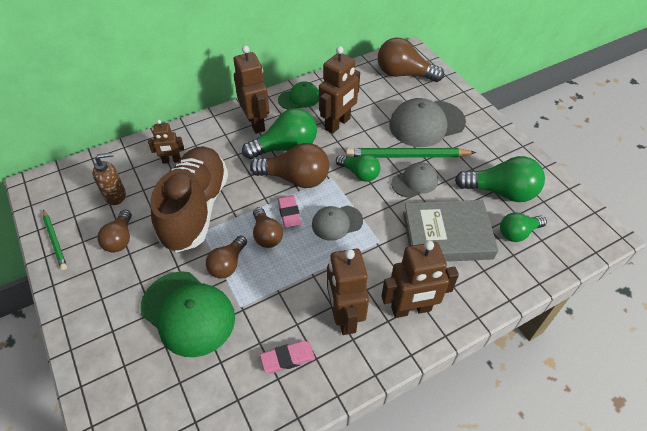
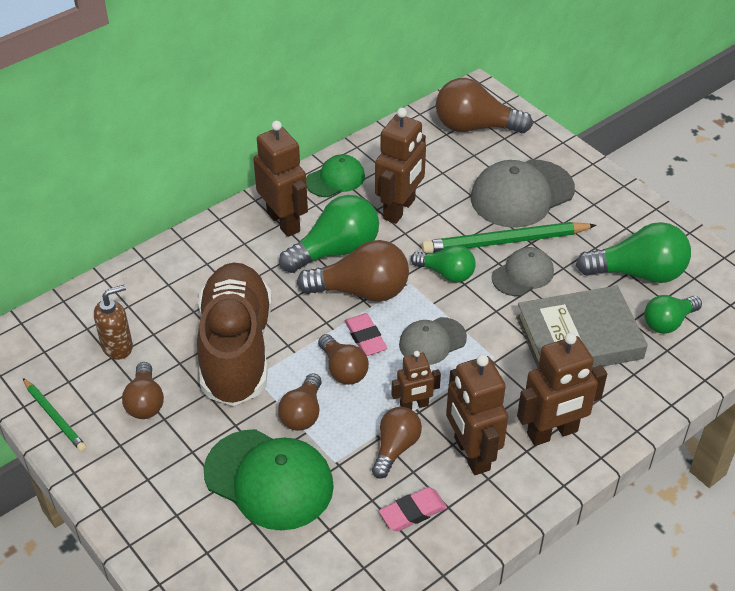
camera: 10 degrees left, 5 degrees down
(171, 160) = (180, 289): brown robot -> brown robot (414, 405)
(288, 302) = (395, 448): none -> brown light bulb

